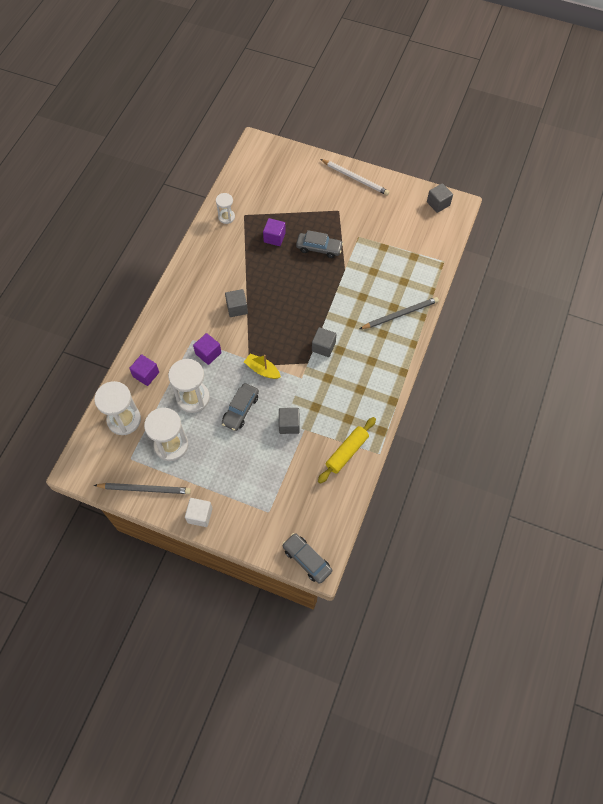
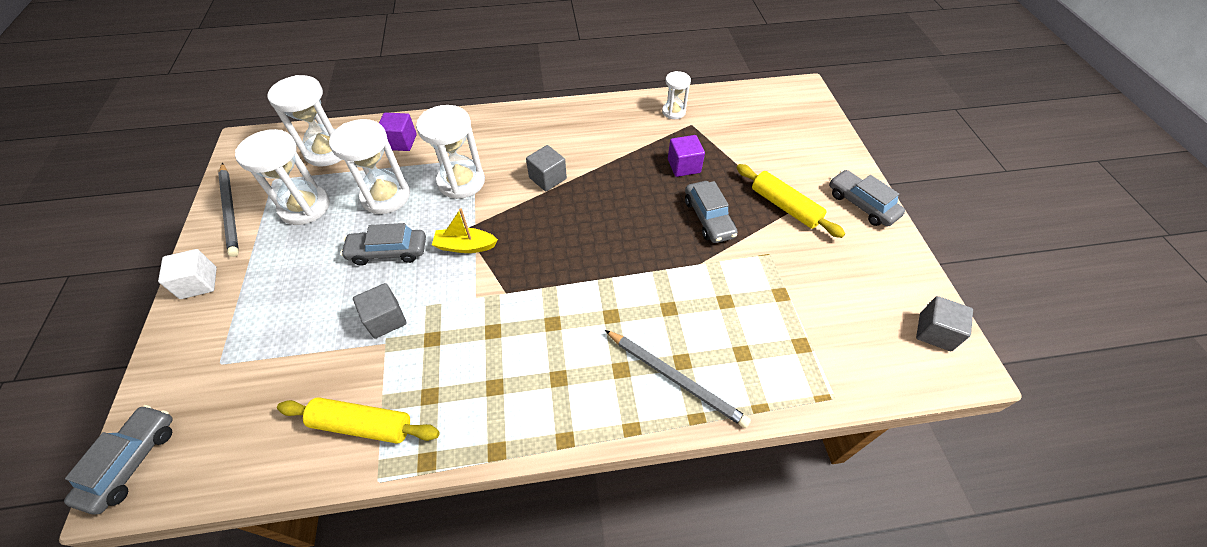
camera: 60 degrees right, 10 degrees down
(208, 353) = (461, 182): purple cube -> white hourglass
(262, 370) = (465, 246): yellow boat -> yellow boat turned 90 degrees counterclockwise
(323, 347) = (546, 300): grey cube -> none
(334, 211) = (784, 206): none -> yellow rolling pin
(355, 178) = (861, 204): white pencil -> grey car

